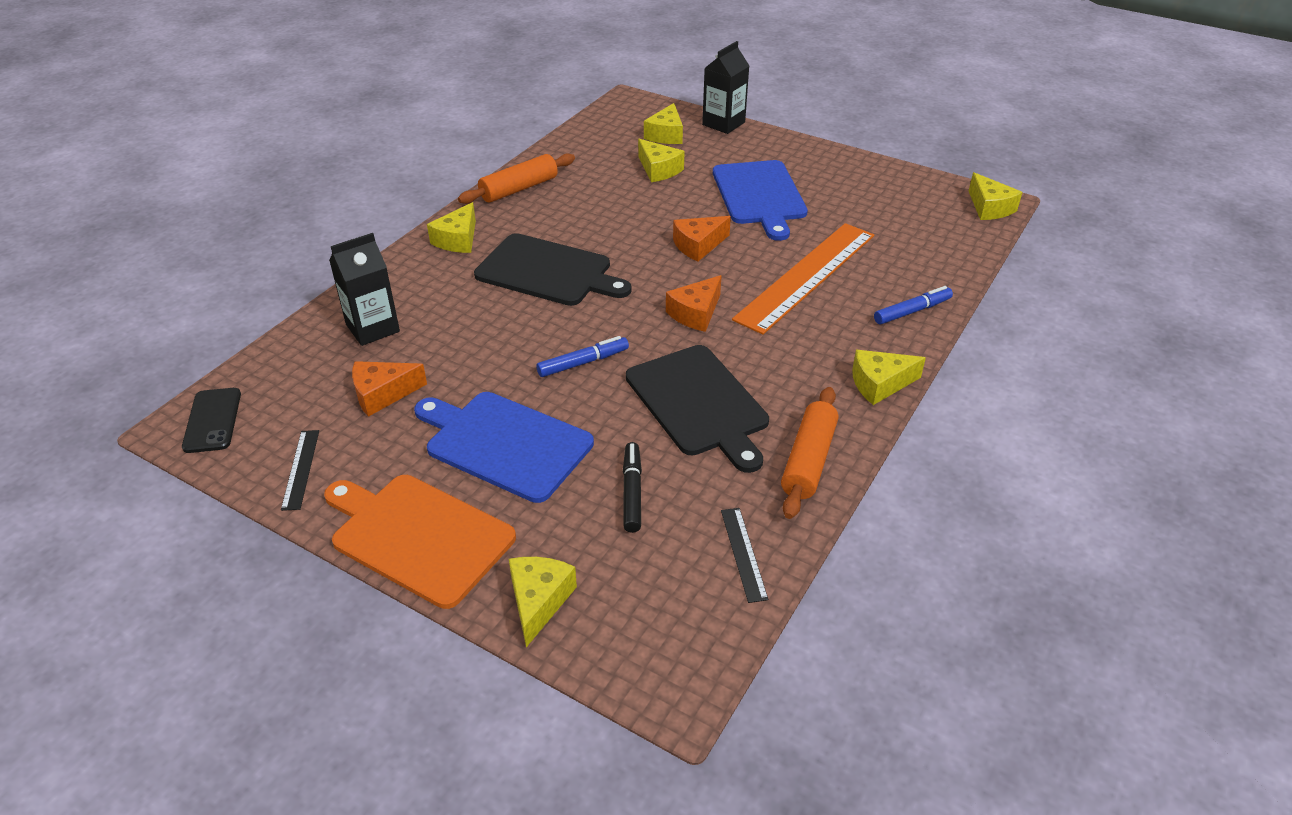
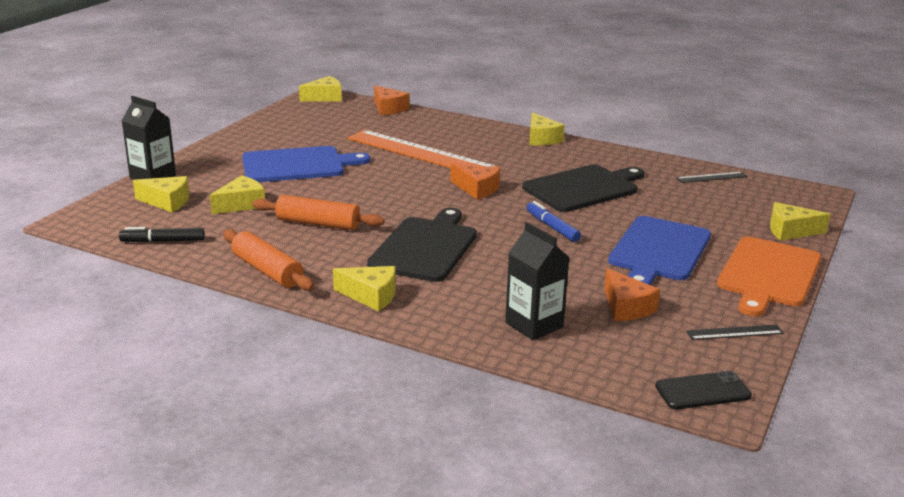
camera: 95 degrees left, 15 degrees down
(632, 492) = (681, 207): black marker -> black marker (163, 241)
(698, 245) = (379, 188): orange cheese -> orange cheese (388, 108)
(808, 460) = (623, 159): orange rolling pin -> orange rolling pin (318, 223)
(912, 311) = (459, 126): blue marker -> none

